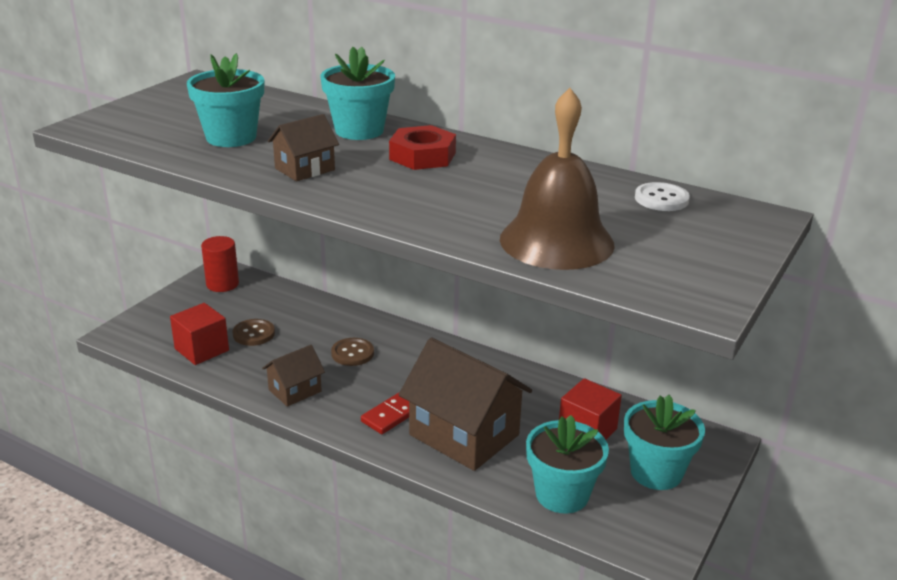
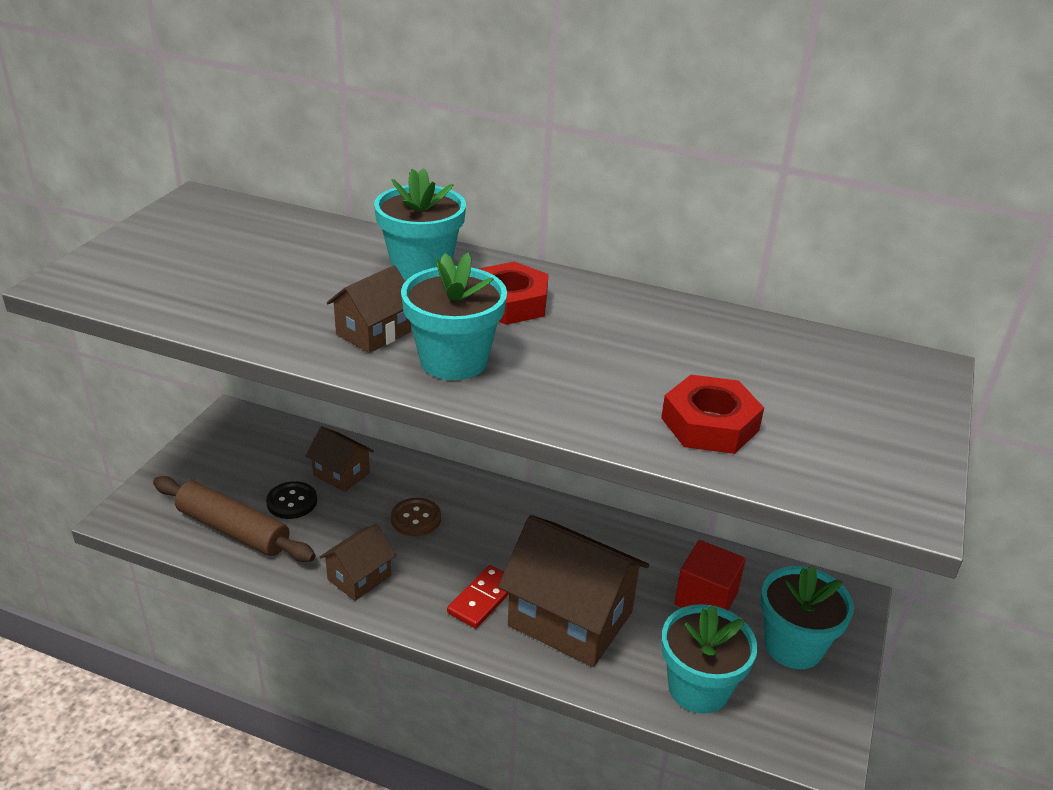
camera: 10 degrees left, 5 degrees up
(202, 349) = (233, 530): red cube -> brown rolling pin
(222, 284) = (238, 435): red cylinder -> none
(231, 137) = (266, 288): turquoise flower pot -> turquoise flower pot (454, 361)
(254, 334) = (292, 502): brown button -> black button
(299, 317) = (341, 474): none -> brown house
(556, 241) = (710, 424): brown bell -> red nut
(661, 199) = (805, 349): white button -> none

